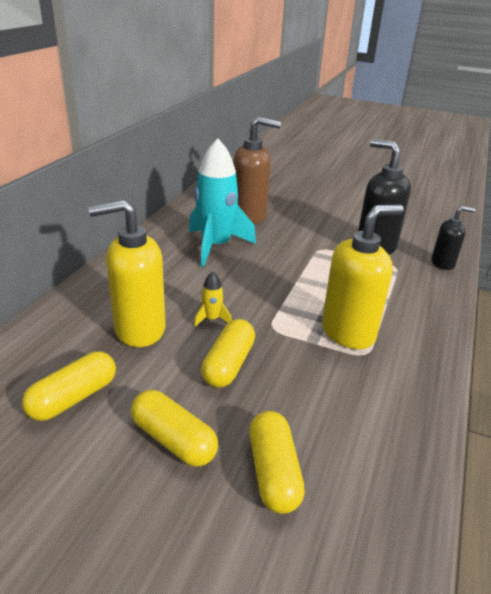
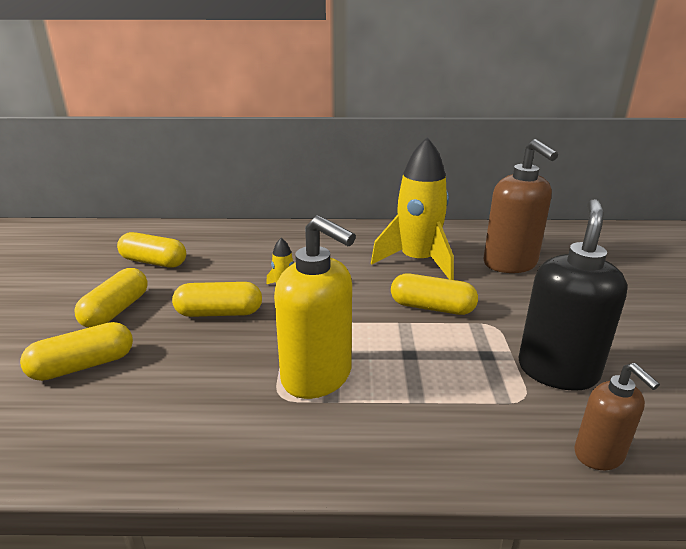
camera: 70 degrees right, 5 degrees down
(139, 329) = (247, 262): yellow soap dispenser -> none
(216, 246) = (417, 261): turquoise rocket -> yellow rocket
(286, 262) = (432, 307): none -> yellow capsule
(443, 263) = (599, 455): black soap dispenser -> brown soap dispenser

